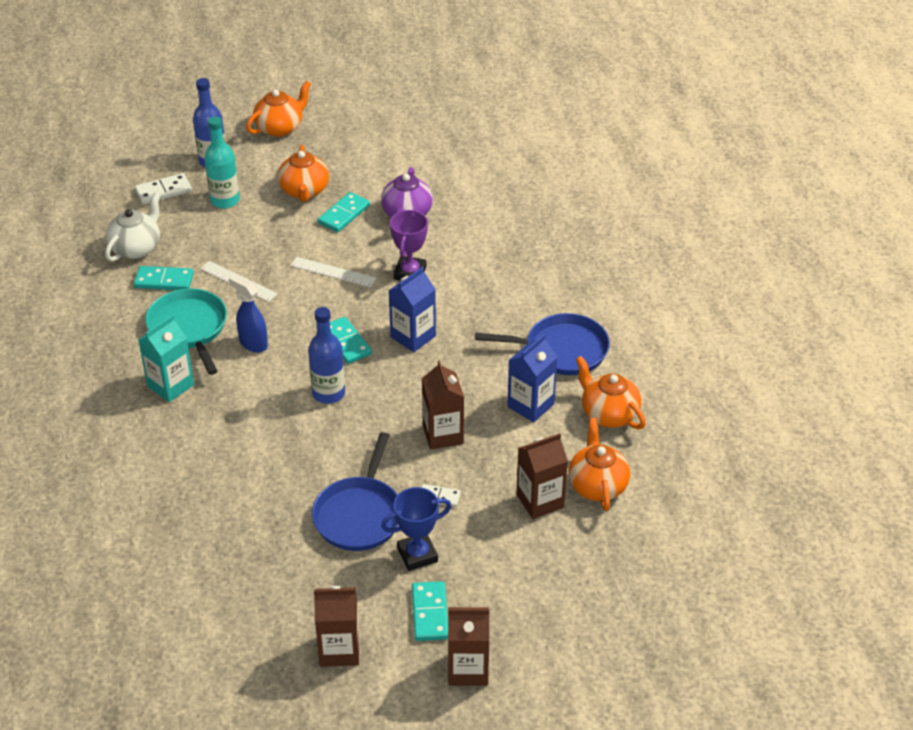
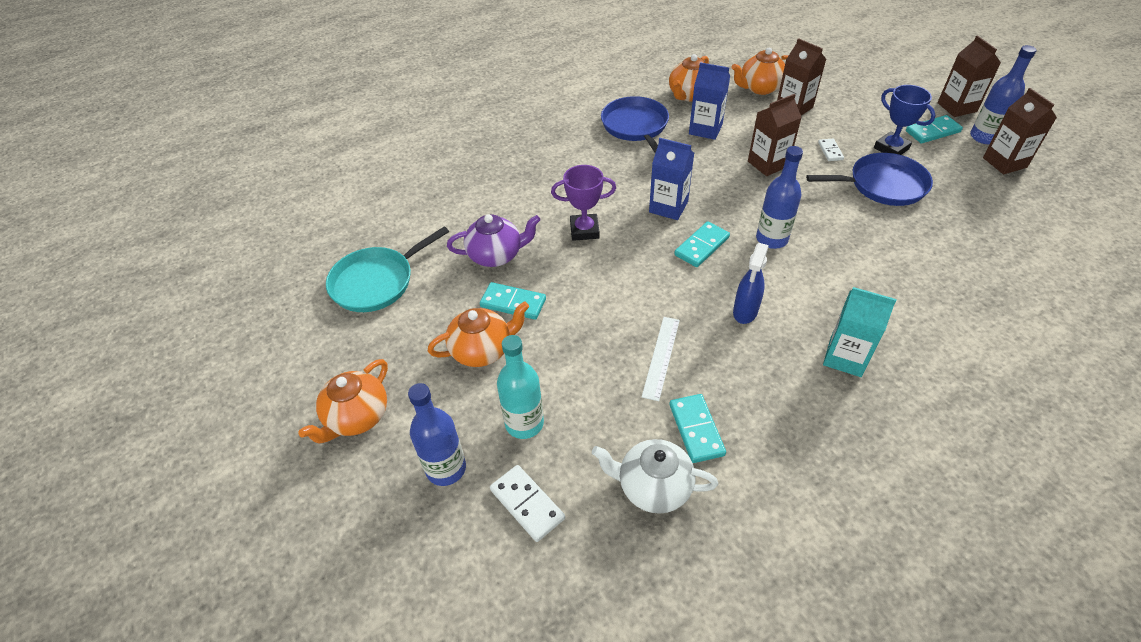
camera: 105 degrees left, 5 degrees up
(189, 328) = (756, 374): turquoise pan -> turquoise pan (376, 282)
(280, 127) = (357, 417): orange teapot -> orange teapot turned 90 degrees counterclockwise
(333, 272) = (609, 284): white ruler -> none
(394, 660) = (984, 137): none -> blue bottle

